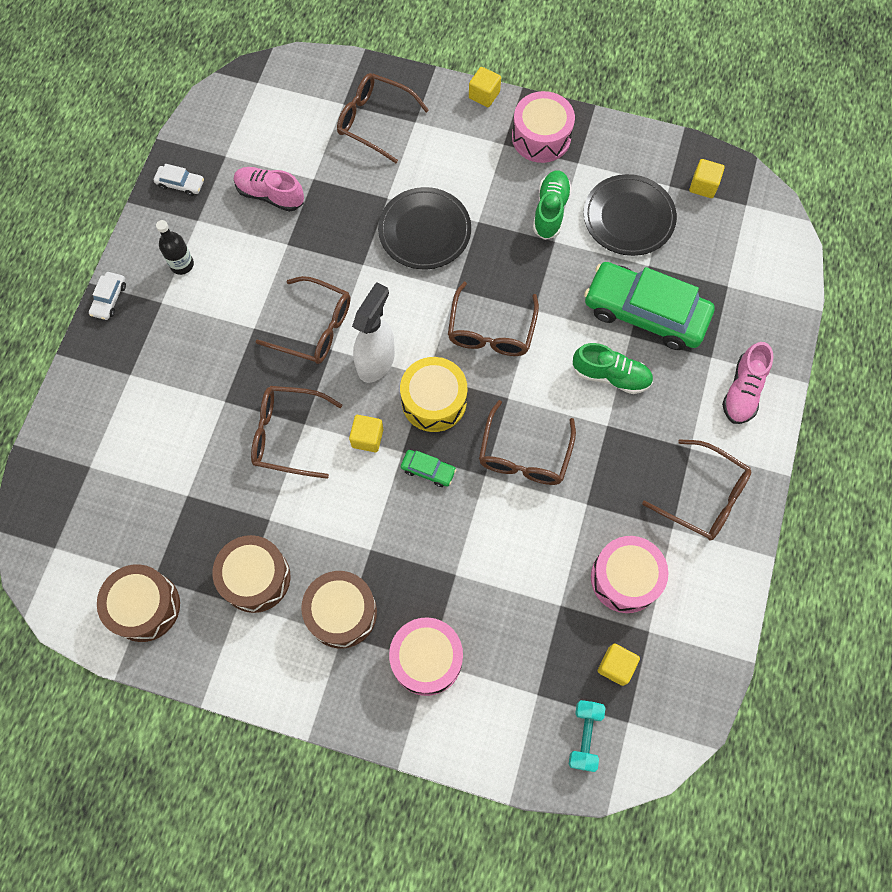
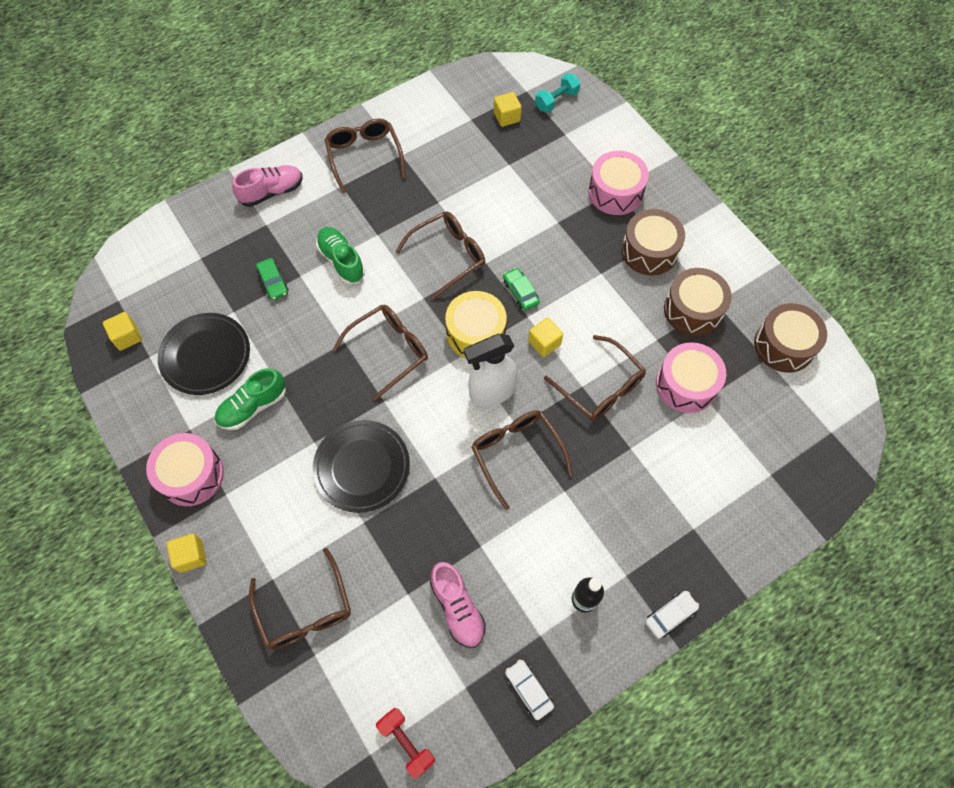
camera: 140 degrees left, 5 degrees down
(239, 103) = (406, 742): none -> red dumbbell
(625, 578) = (457, 151): pink drum -> pink drum (686, 385)
(645, 313) = (273, 282): green car -> green car, size x0.41

